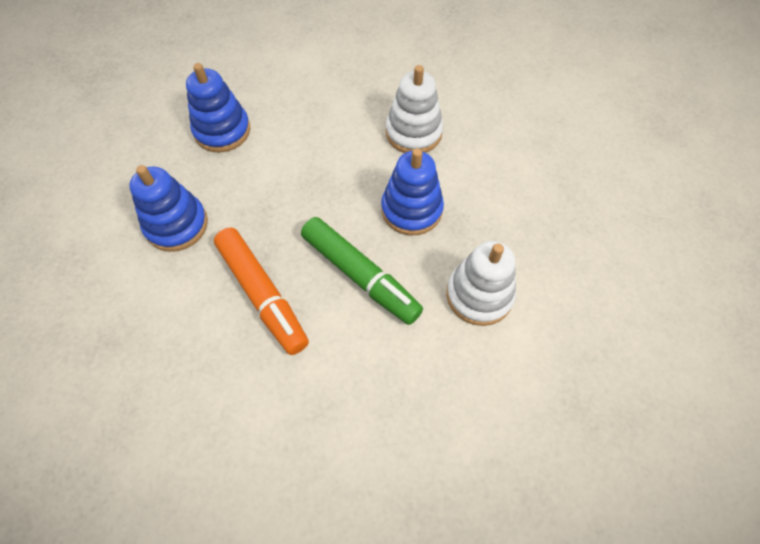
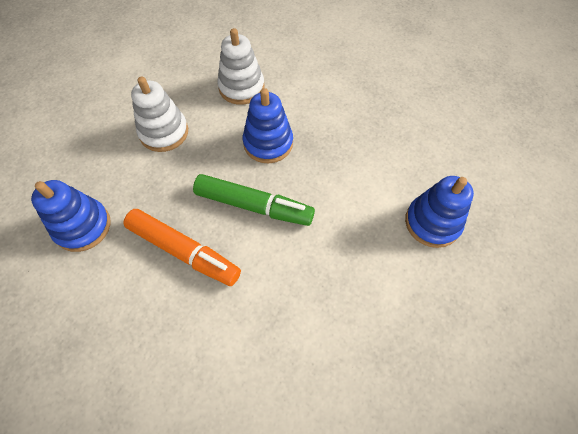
camera: 25 degrees left, 0 degrees up
(222, 131) = (85, 138): blue stacking toy -> blue stacking toy (432, 222)
(479, 295) = (347, 184): white stacking toy -> white stacking toy (164, 132)

